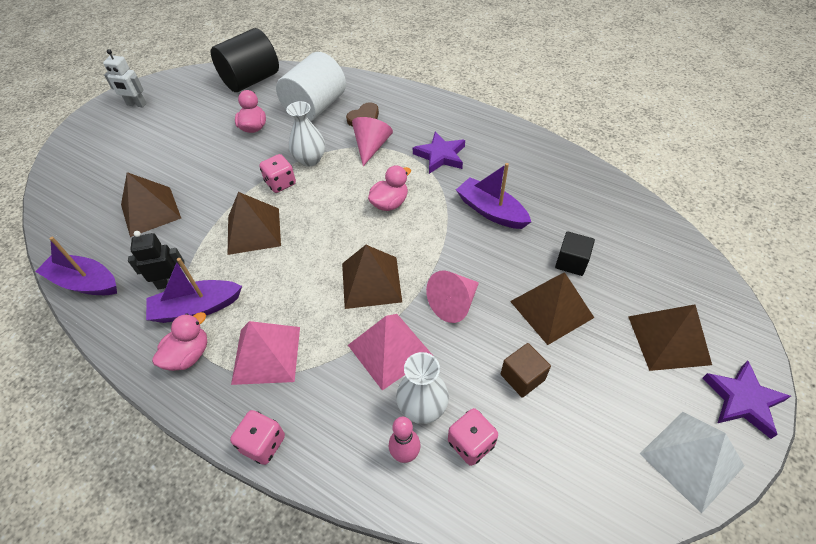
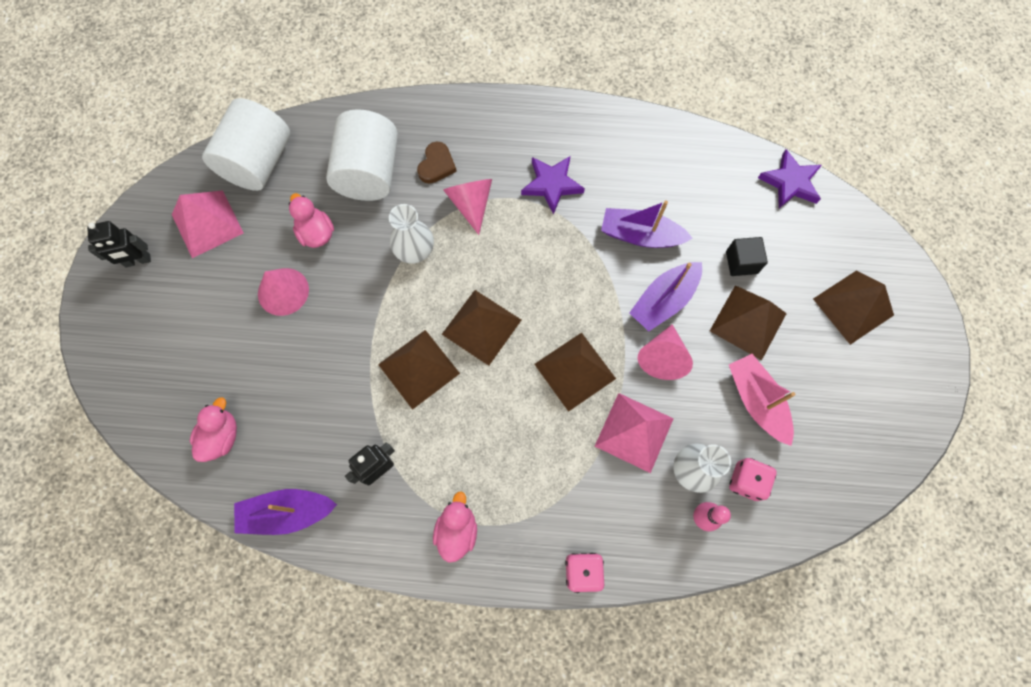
camera: 30 degrees left, 20 degrees up
(136, 104) = (138, 261): white robot -> black robot
(150, 211) = (286, 398): brown pyramid -> brown pyramid (481, 327)
(196, 308) = (427, 481): purple boat -> purple boat (664, 300)
(204, 150) = (283, 291): none -> pink cone
(251, 80) = (258, 162): black cylinder -> white cylinder
(266, 355) = (528, 492): pink pyramid -> pink pyramid (207, 223)
(280, 183) = (404, 297): pink dice -> none
(390, 203) = (536, 271): pink duck -> pink duck (221, 436)
(522, 377) = (756, 401): brown cube -> pink boat
(691, 459) = (908, 408): white pyramid -> none
(743, 400) = (926, 337): purple star -> purple star (790, 182)

